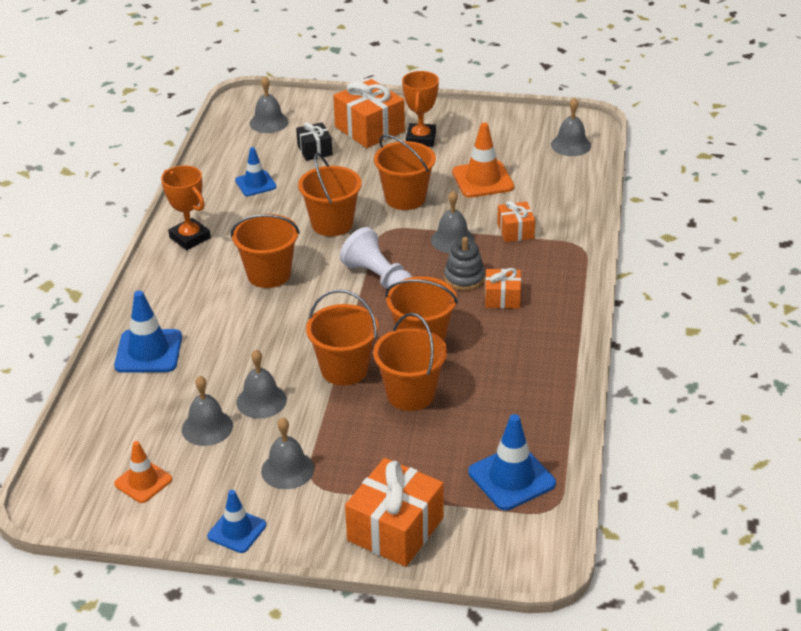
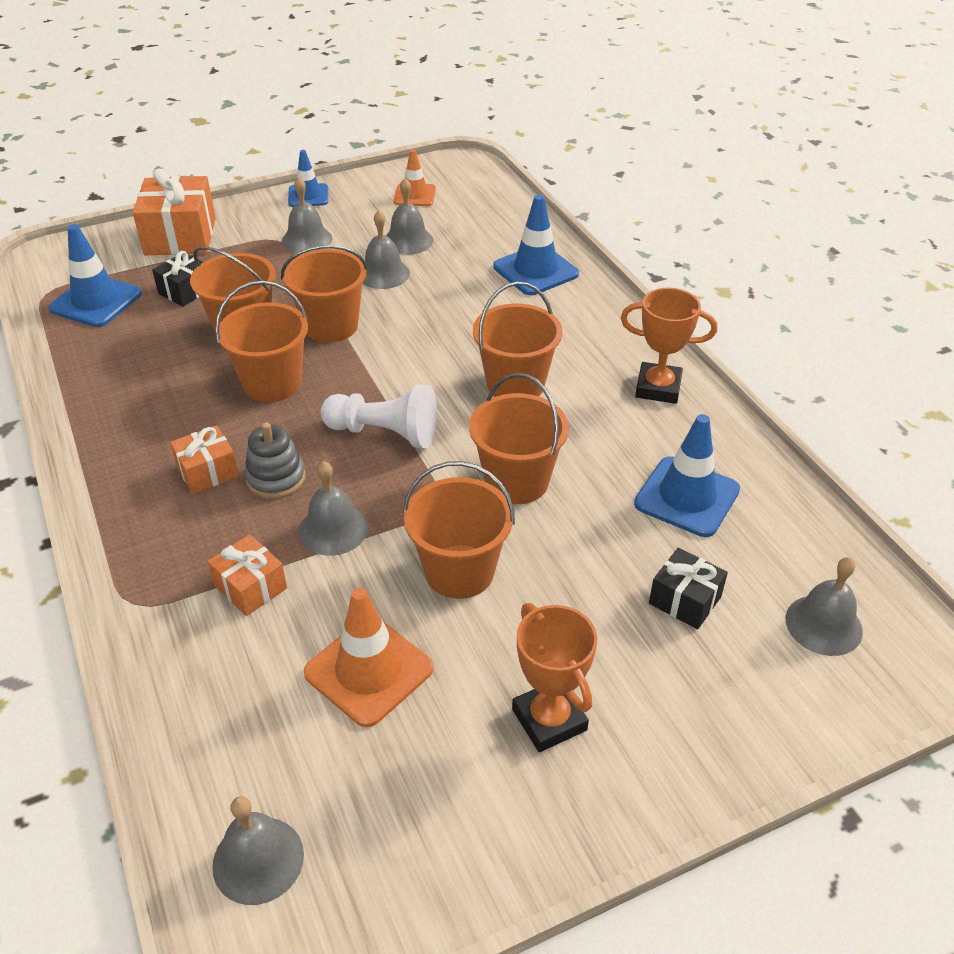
camera: 145 degrees right, 5 degrees up
(255, 184) = (687, 497): blue traffic cone -> blue traffic cone, size x1.54
(369, 129) = (656, 697): orange gift -> none
(430, 455) = (186, 291): none -> black gift

